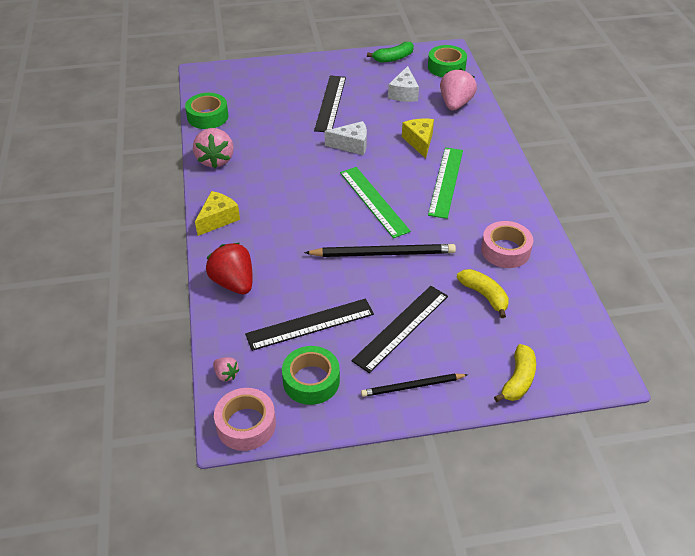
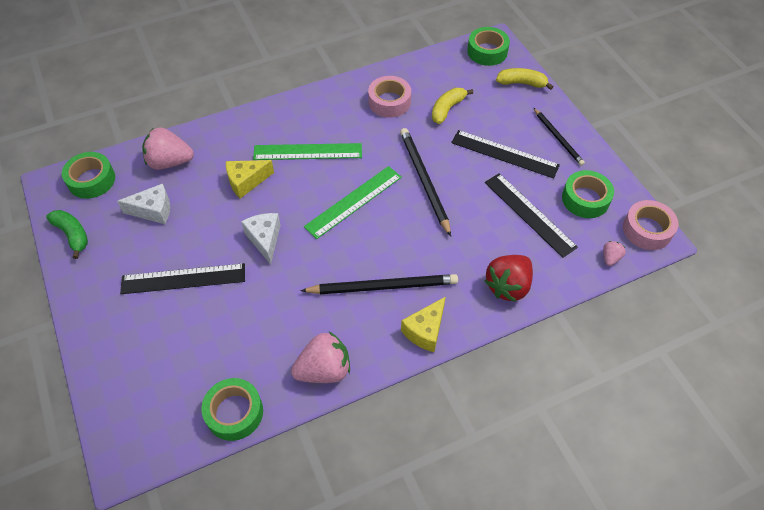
camera: 105 degrees left, 10 degrees up
(218, 219) = (425, 331): yellow cheese -> yellow cheese turned 75 degrees counterclockwise
(273, 203) = (383, 286): none -> black pencil
(586, 360) = (487, 51): none -> green tape

